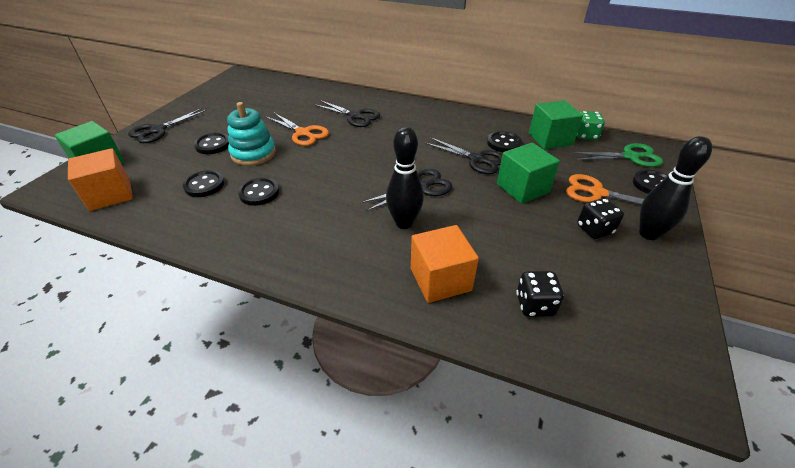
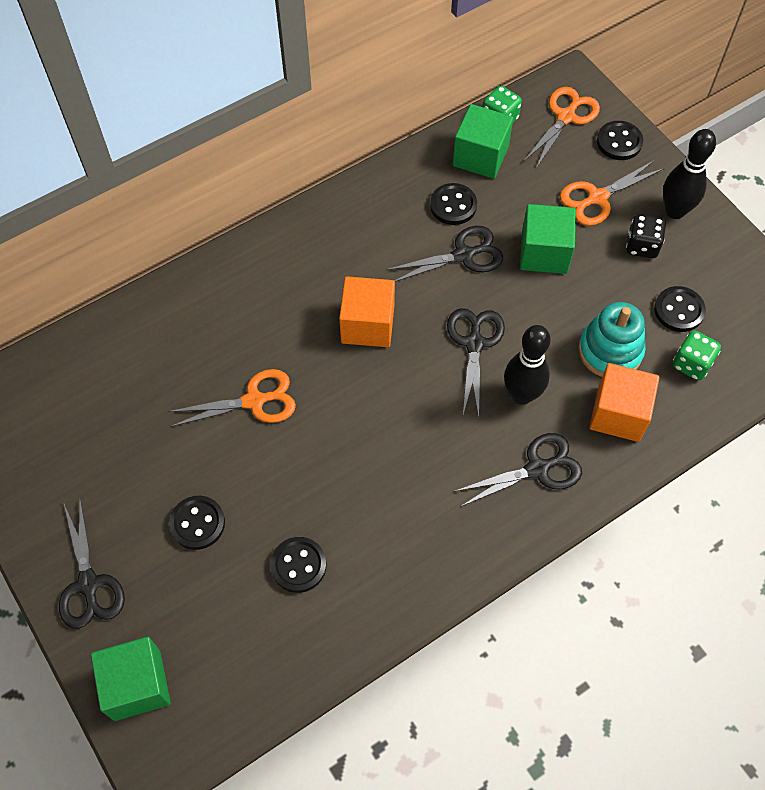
camera: 55 degrees left, 20 degrees up
(110, 195) = (237, 683): orange cube -> orange cube (367, 324)
(253, 153) = (262, 482): turquoise stacking toy -> turquoise stacking toy (610, 351)
(259, 193) = (362, 510): black button -> black button (679, 310)
(355, 116) = (259, 318): black scissors -> black scissors (537, 469)
(535, 305) = (691, 364): black dice -> green dice
(630, 157) = (566, 117): green scissors -> orange scissors

